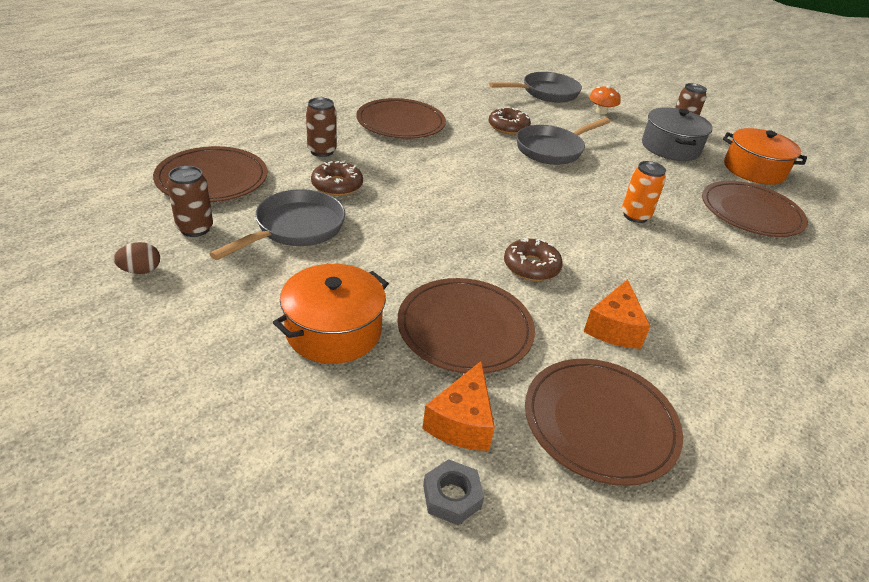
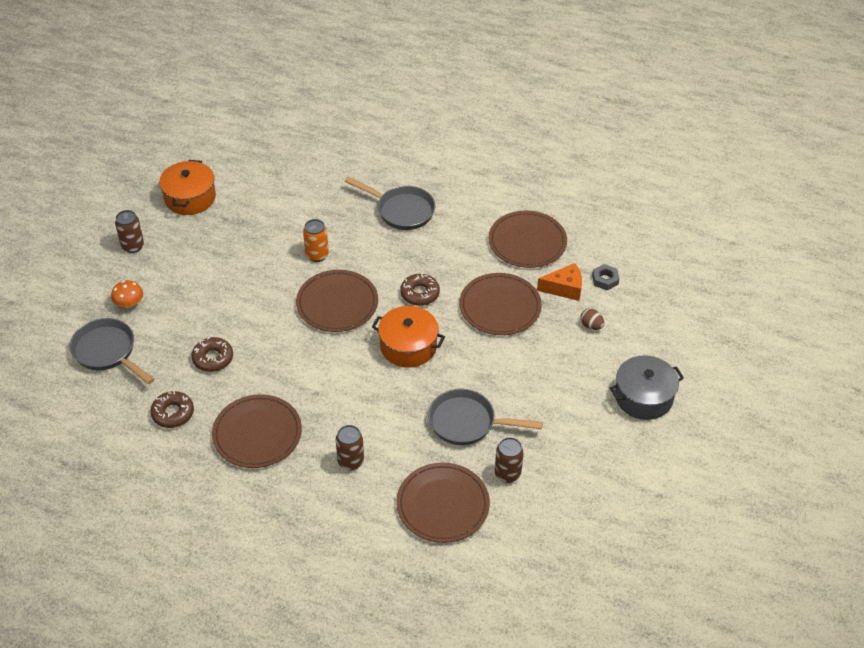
camera: 110 degrees left, 10 degrees up
(141, 270) = (565, 472): brown egg -> brown egg (591, 326)
(333, 331) = (544, 359): orange pot -> orange pot (408, 346)
(337, 185) = (396, 427): brown donut -> brown donut (173, 413)
(552, 149) = (238, 319): grey pan -> grey pan (401, 210)
(614, 327) = (452, 247): orange cheese -> none
(670, 148) = (181, 248): grey pot -> grey pot (643, 397)
(751, 212) = (267, 197): brown plate -> brown plate (337, 303)

